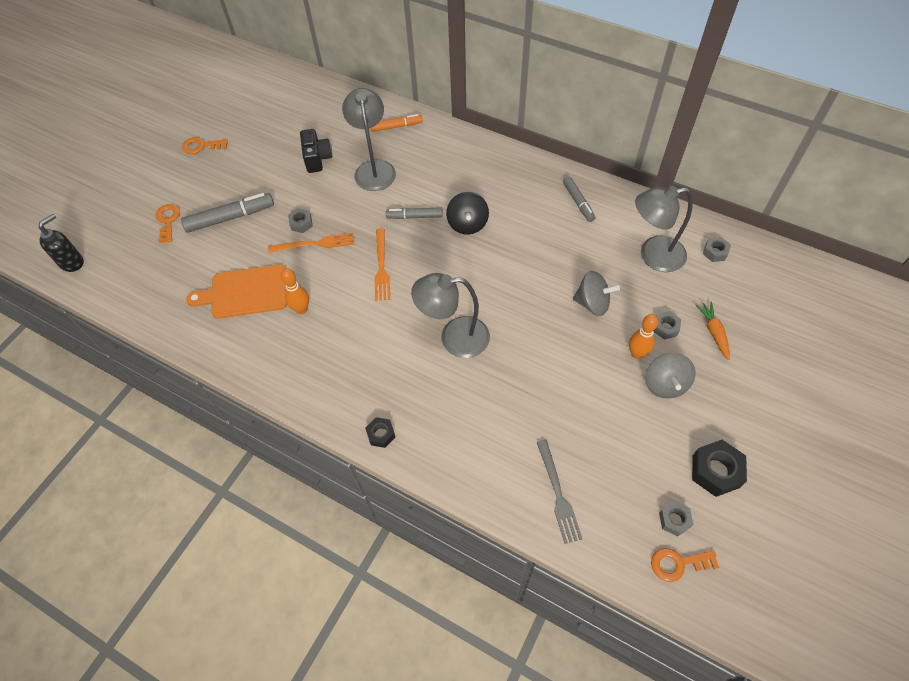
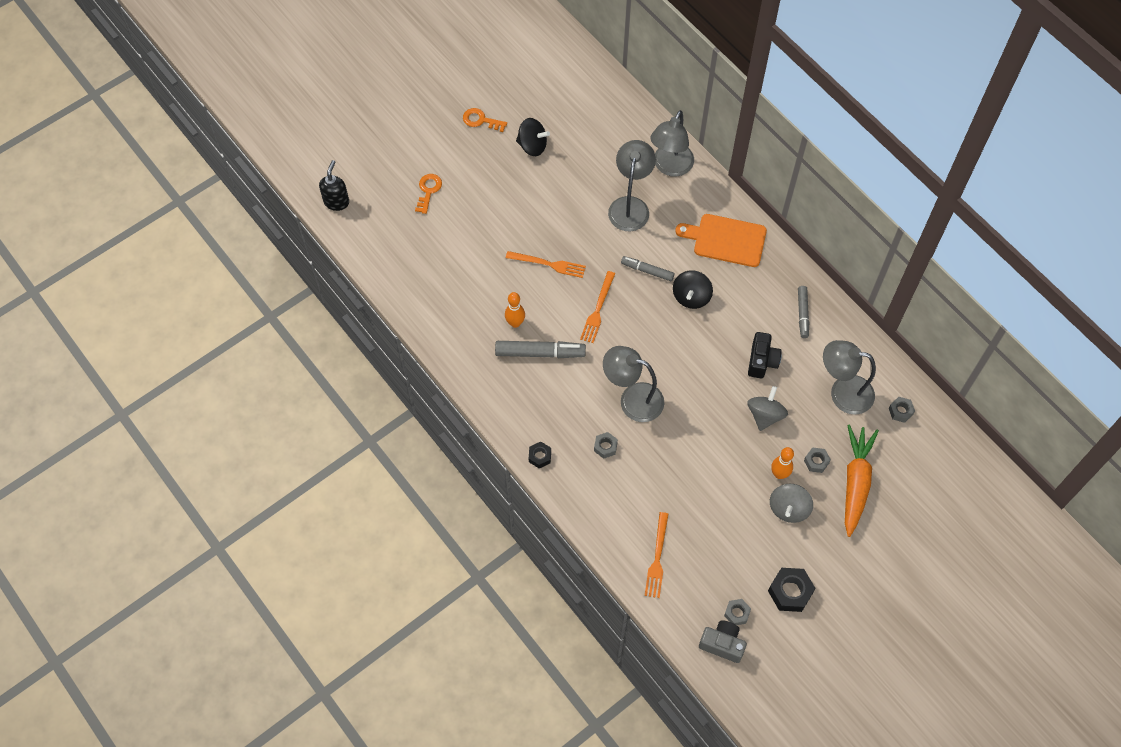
camera: 20 degrees right, 5 degrees up
(72, 262) = (336, 202): black soap dispenser -> black soap dispenser turned 45 degrees counterclockwise
(230, 217) = (483, 208): grey marker -> grey marker (540, 353)
(245, 292) = (473, 288): orange cutting board -> orange cutting board (726, 240)
(259, 150) = (532, 146): none -> black spinning top
(301, 223) = (544, 239): grey nut -> grey nut (605, 447)
(317, 159) = (582, 175): black camera -> black camera (762, 361)
(396, 126) = (670, 167): orange marker -> grey lamp
(558, 494) = (657, 558): grey fork -> orange fork
(592, 303) = (765, 415): grey spinning top -> grey spinning top turned 105 degrees counterclockwise
(678, 563) = (722, 644): orange key -> grey camera
(713, 332) = (855, 482): orange carrot -> orange carrot, size x1.93

